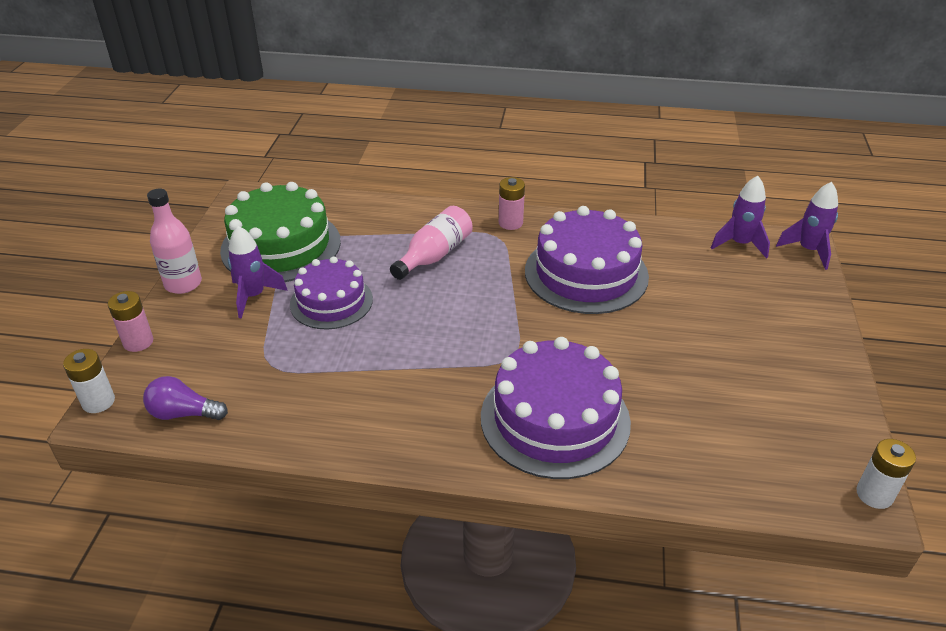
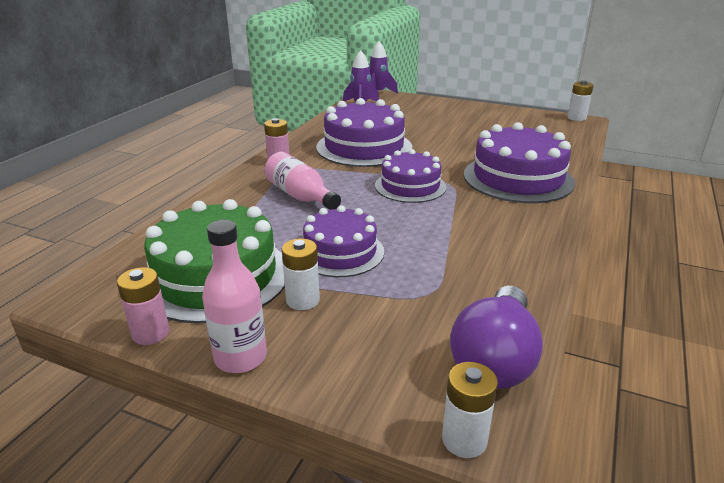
camera: 75 degrees left, 10 degrees down
(138, 342) = (349, 401): pink battery -> pink battery (151, 333)
(184, 413) = (495, 358): purple light bulb -> purple light bulb, size x1.63
(253, 296) = (302, 300): purple rocket -> white battery
(489, 326) = (410, 186): none -> purple cake

